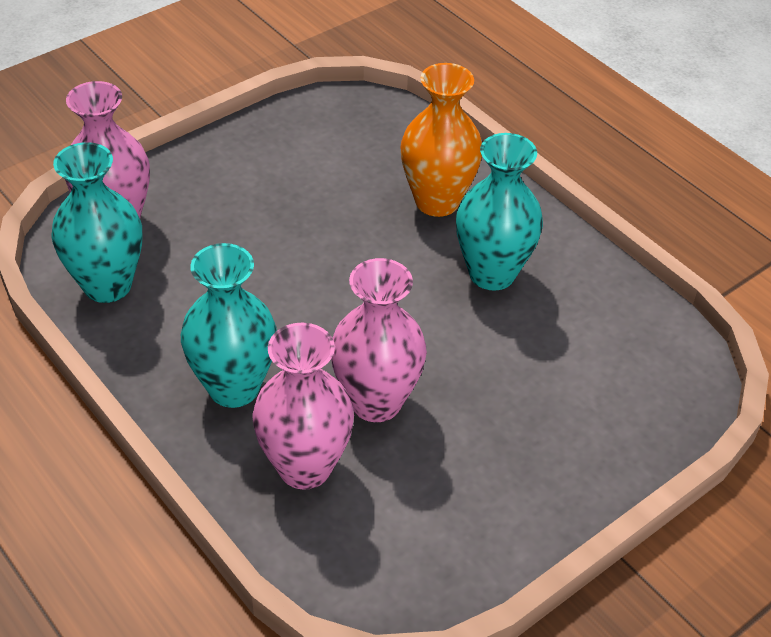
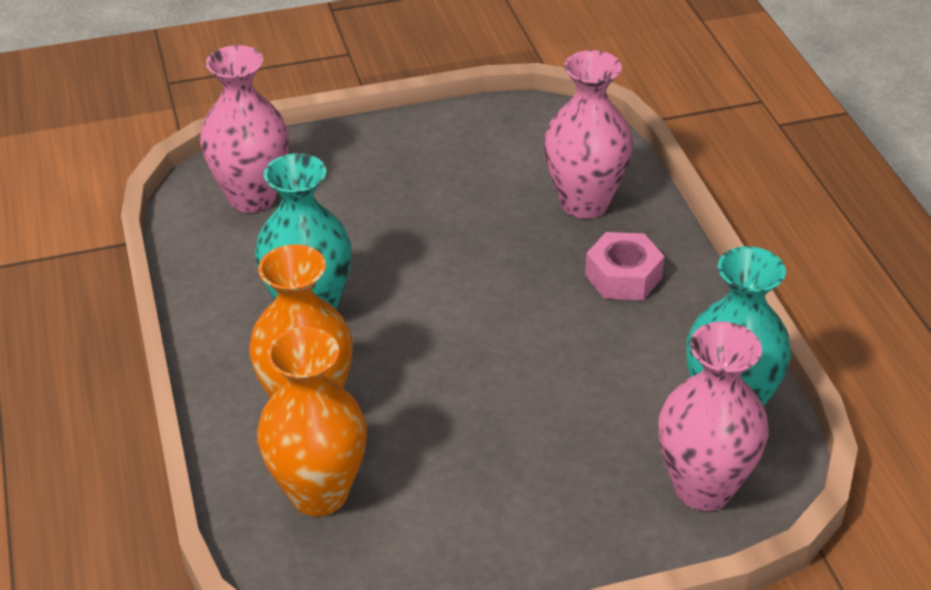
camera: 155 degrees left, 5 degrees down
(234, 387) = (623, 276): turquoise vase -> pink nut
(376, 402) = (497, 232): pink vase -> pink vase (252, 197)
(389, 151) = (319, 493): none -> orange vase

